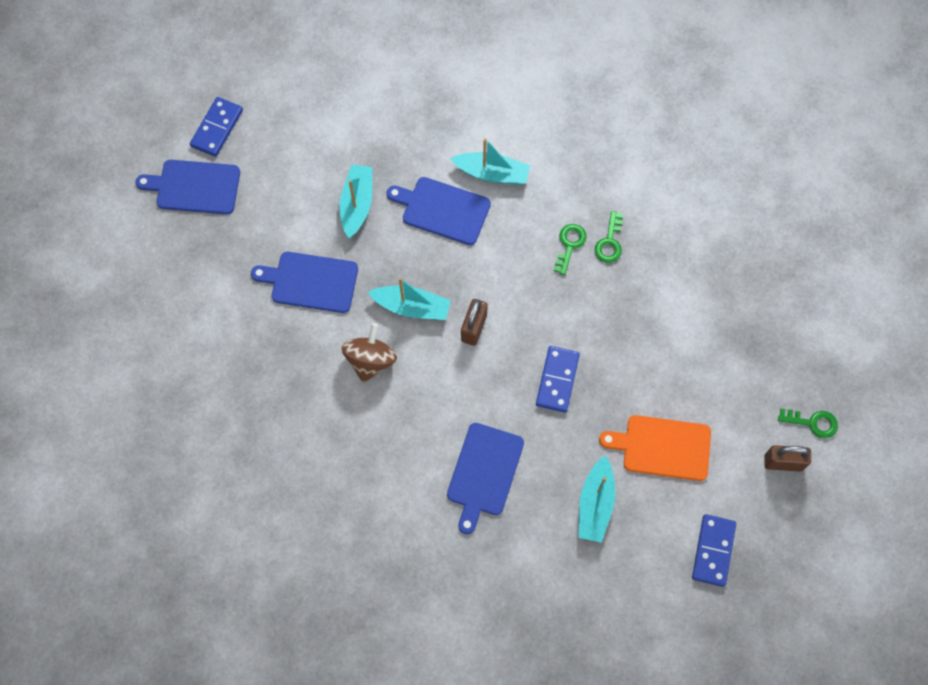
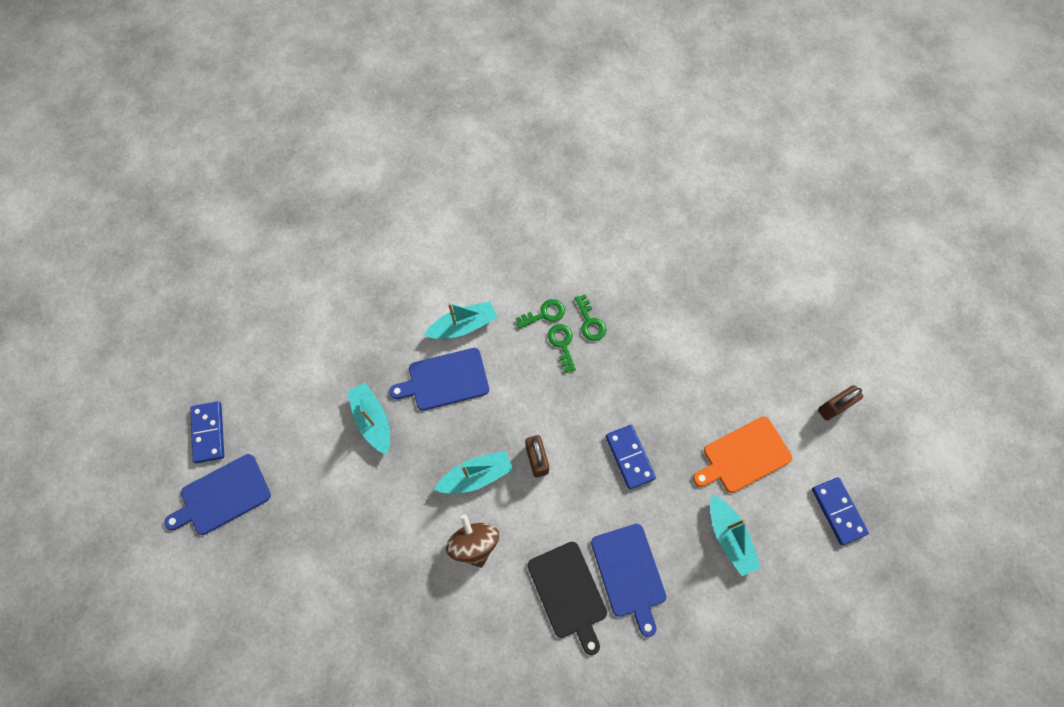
camera: 35 degrees left, 0 degrees up
(311, 282) = (379, 511): blue cutting board -> none
(421, 452) = (568, 592): none -> black cutting board
(813, 422) = (831, 362): green key -> green key (544, 314)

